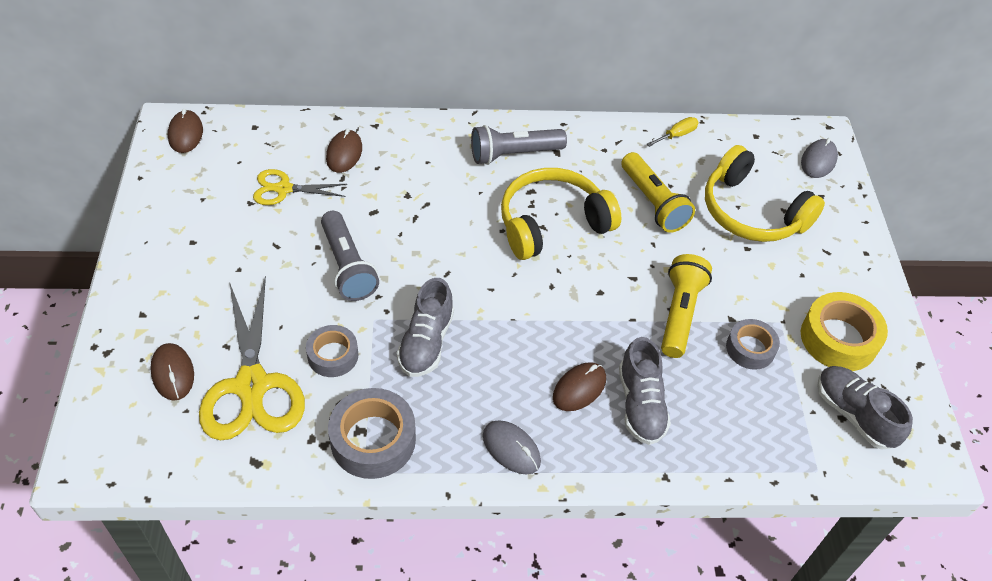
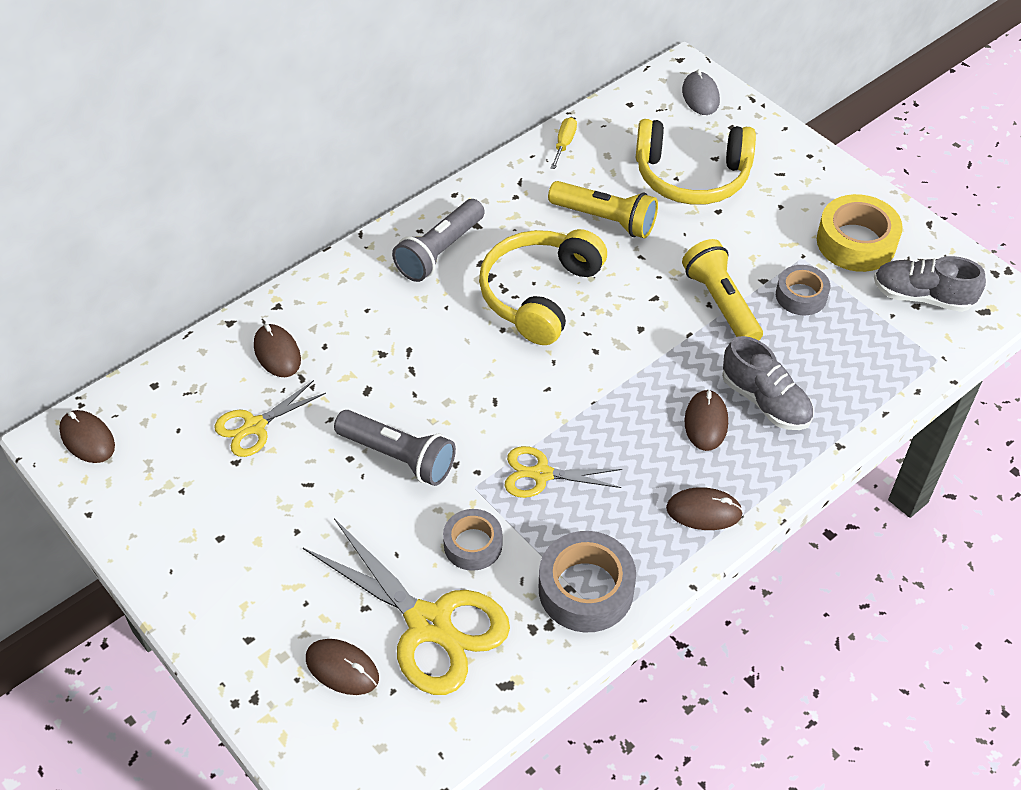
camera: 35 degrees left, 0 degrees up
(426, 342) = (542, 474): grey shoe -> yellow scissors
(511, 449) = (704, 511): grey mouse -> brown mouse

